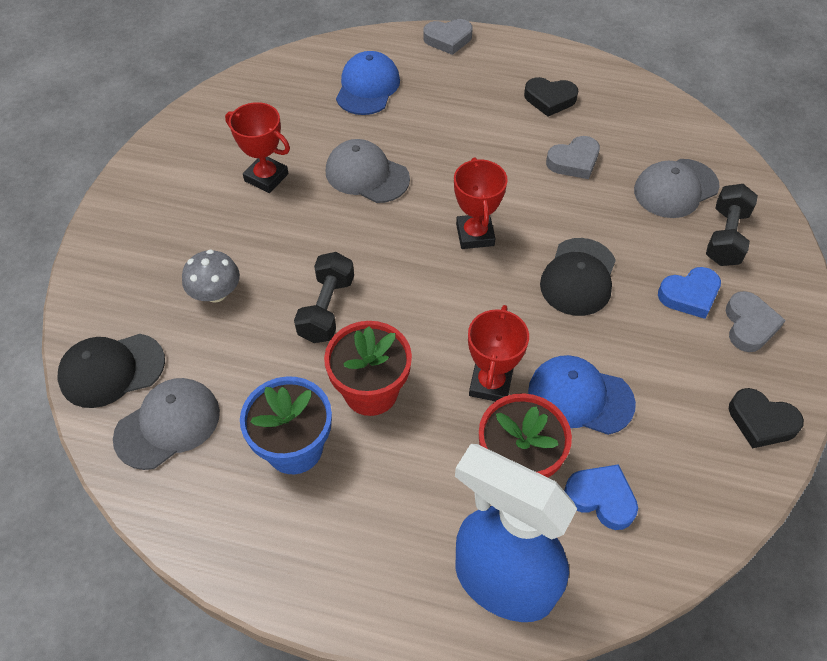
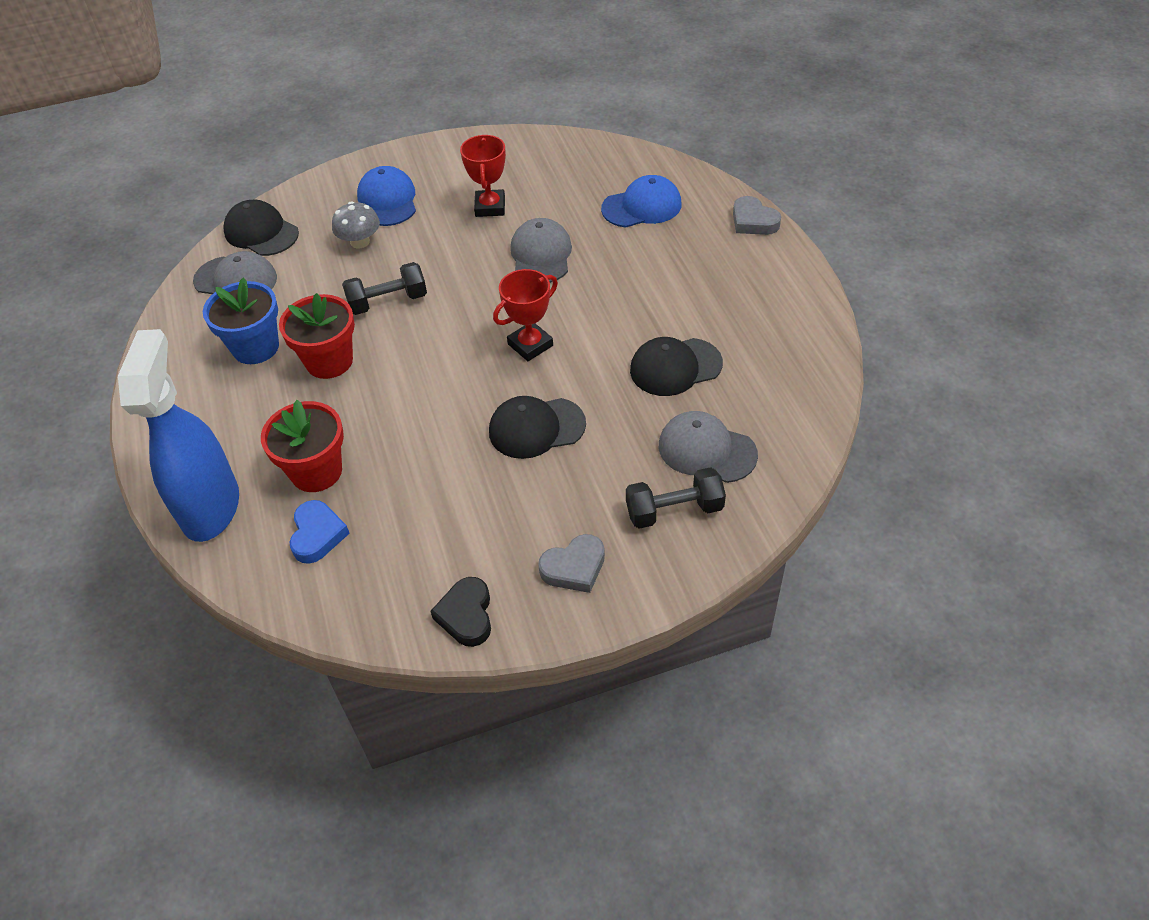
camera: 60 degrees right, 5 degrees down
(490, 384) = (383, 423): red trophy -> none
(549, 99) = (742, 317): black heart -> none
(574, 161) = (675, 367): grey heart -> black cap
(580, 397) = (407, 482): blue cap -> blue cap (387, 200)
(689, 295) = (576, 511): blue heart -> none

